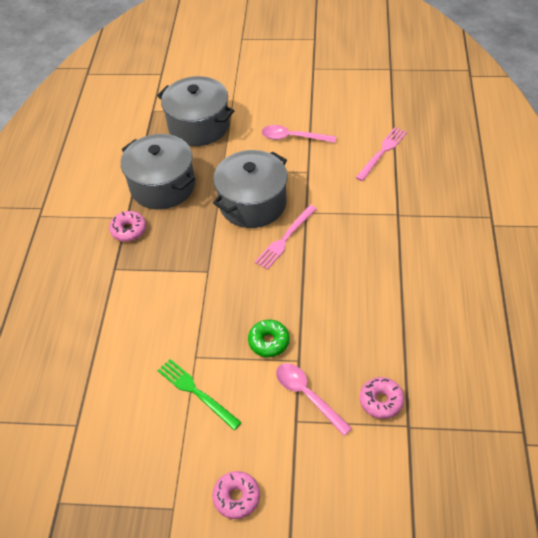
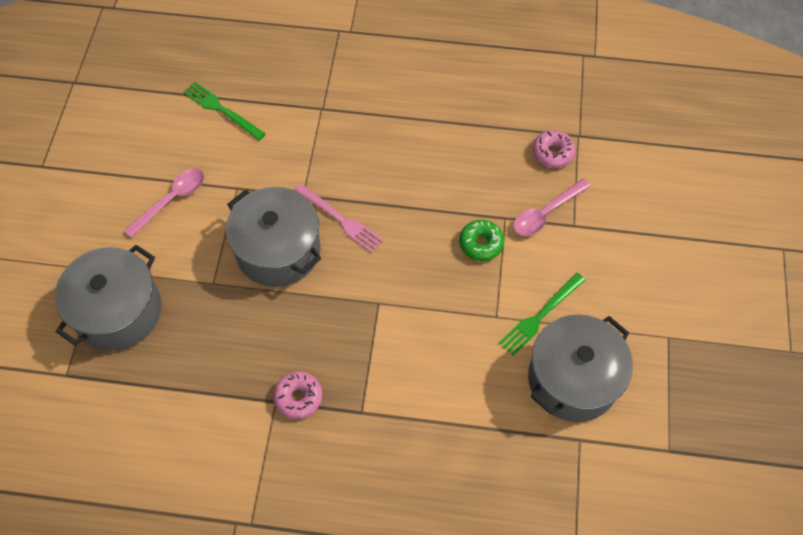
camera: 90 degrees left, 10 degrees up
(162, 186) = (226, 357): grey pot -> grey pot (572, 379)
(236, 497) = (654, 280): pink donut -> none
(292, 137) = (172, 200): pink spoon -> pink spoon turned 150 degrees counterclockwise
(382, 152) = (222, 110): pink fork -> green fork

